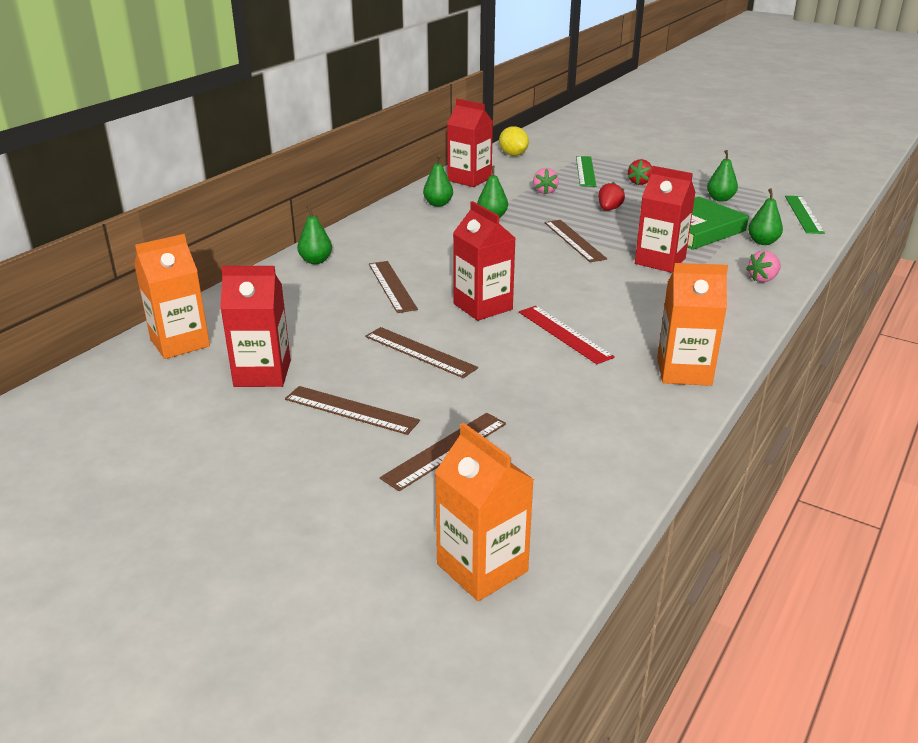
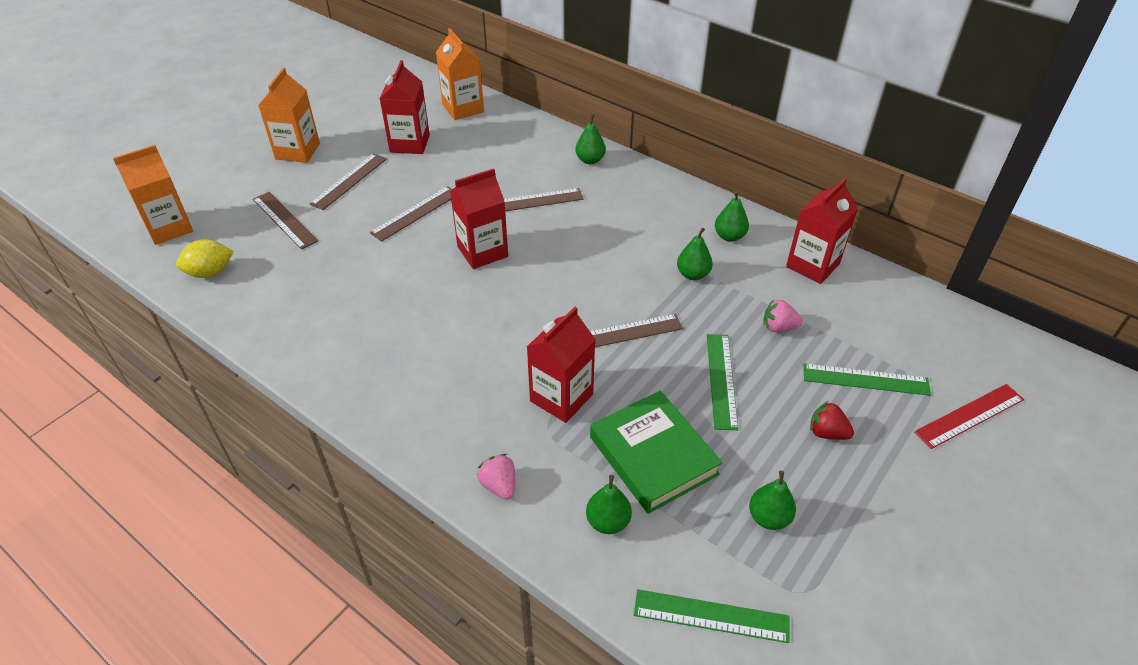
camera: 95 degrees right, 15 degrees up
(513, 155) = (918, 313): yellow lemon -> yellow lemon (210, 272)
(564, 334) = (419, 296): red ruler -> red ruler (969, 415)
(609, 209) = (721, 380): red strawberry -> green ruler
(684, 371) = (331, 364): orange carton -> orange carton (297, 151)

